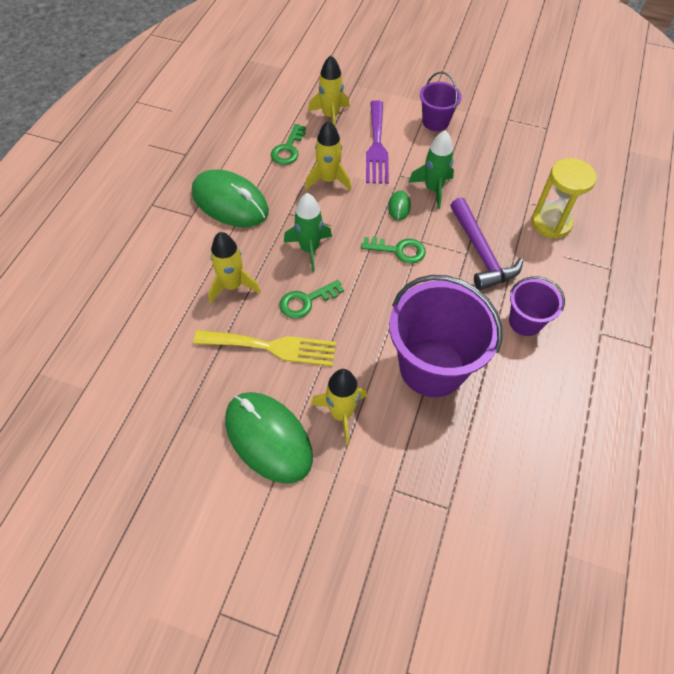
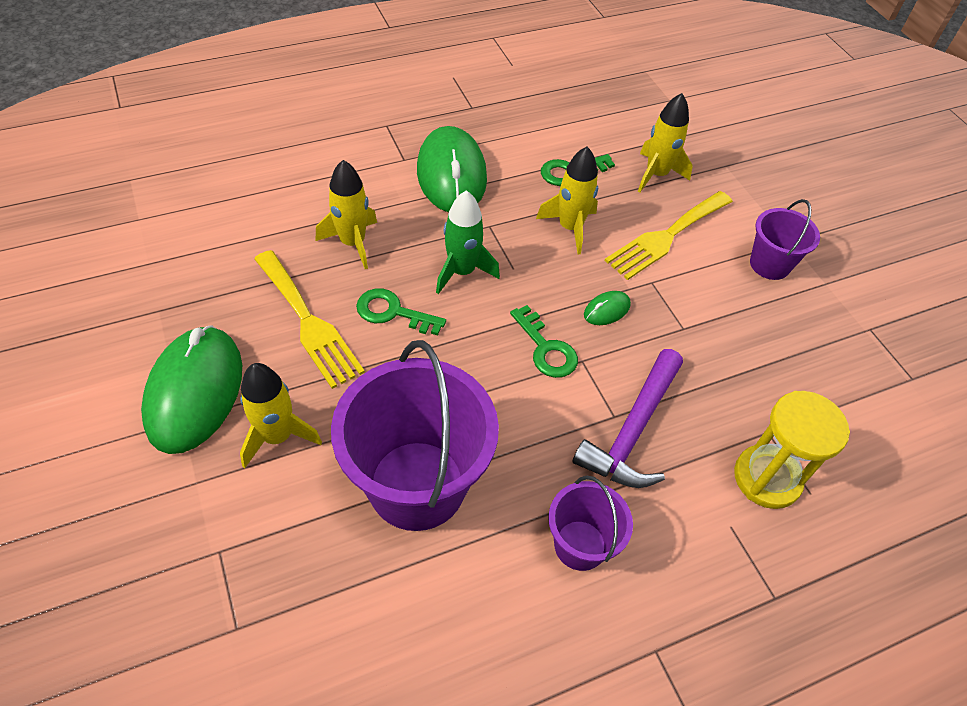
camera: 45 degrees right, 5 degrees down
(376, 146) = (666, 237): purple fork -> yellow fork
(433, 189) = (669, 324): green rocket -> none

